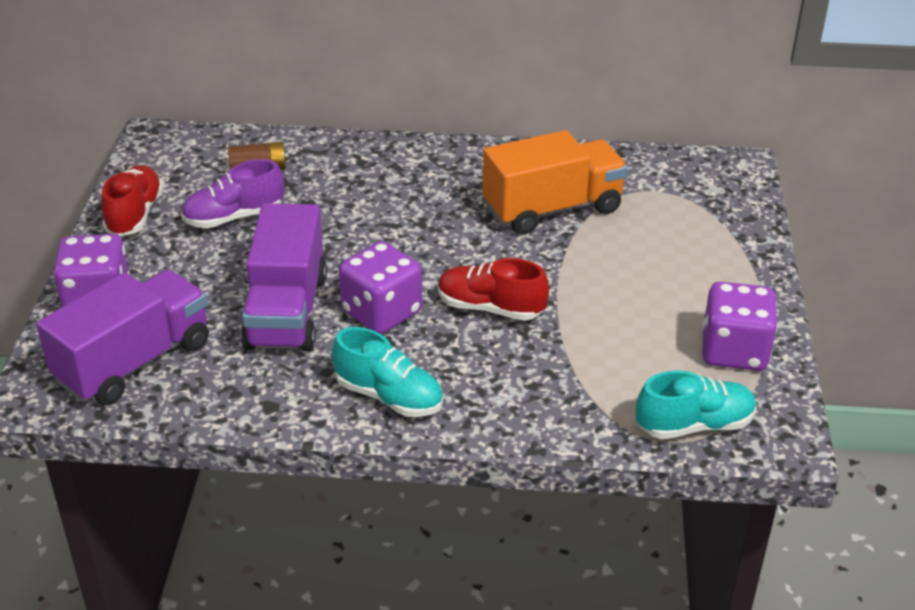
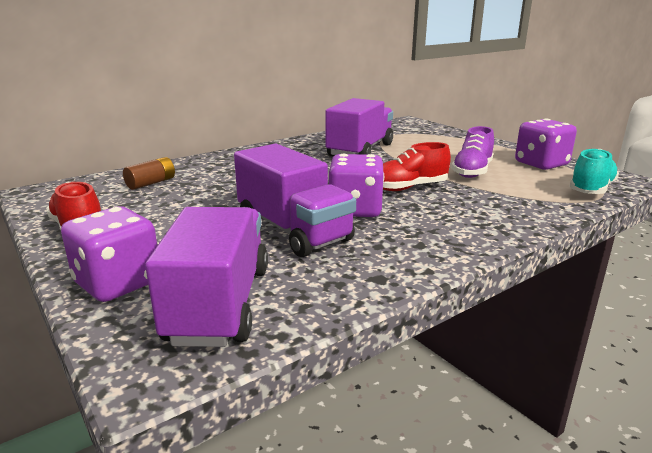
camera: 40 degrees left, 15 degrees down
(234, 217) = (170, 206): purple shoe -> purple shoe (472, 171)
(389, 397) = (440, 240): turquoise shoe -> none
(552, 209) = (360, 150): orange truck -> purple truck

